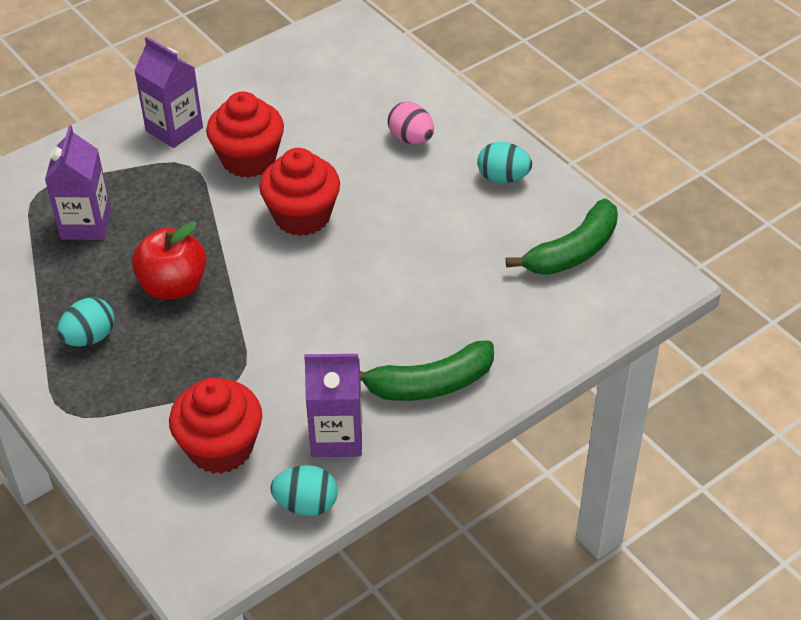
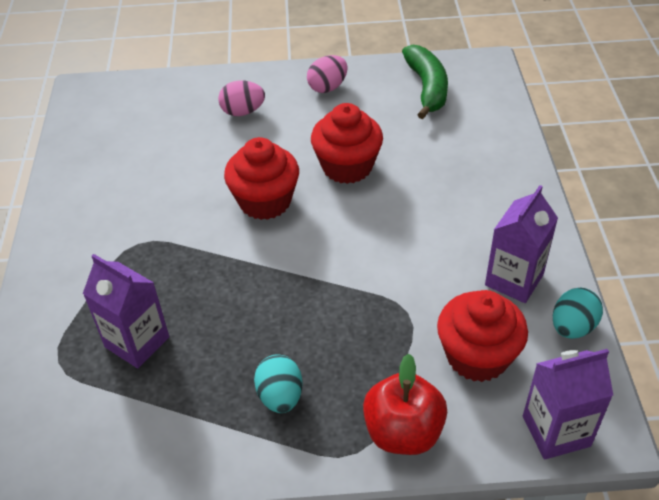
camera: 55 degrees left, 0 degrees up
(173, 286) = (269, 312): red apple -> red apple (403, 432)
(174, 129) = (84, 235): purple carton -> purple carton (556, 431)
(248, 159) = (170, 205): red cupcake -> red cupcake (347, 167)
(430, 384) = (497, 207): green banana -> none
(503, 178) = (327, 87): turquoise egg -> pink egg

